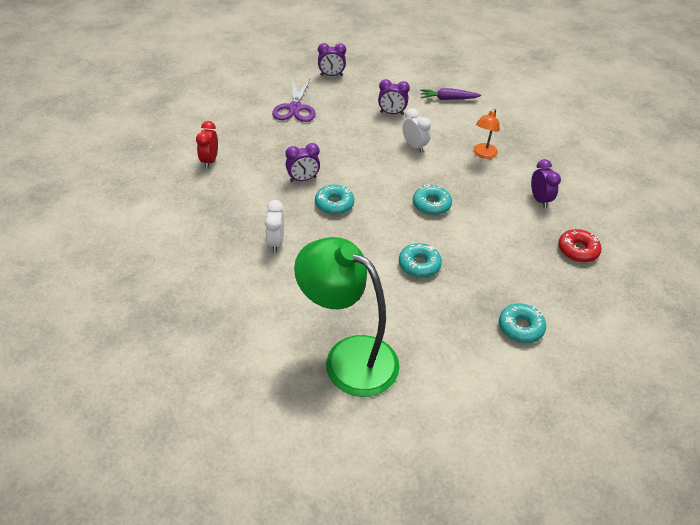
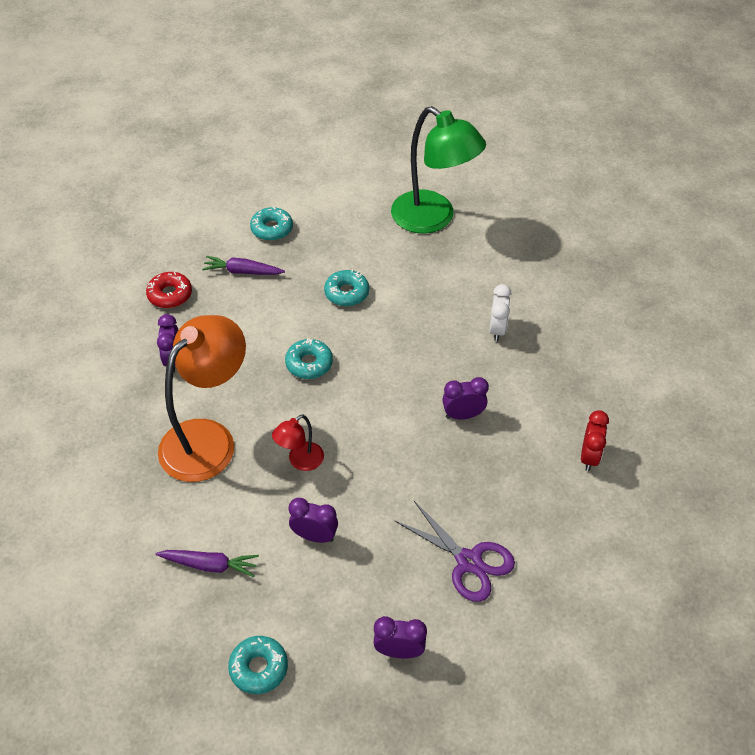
camera: 170 degrees left, 5 degrees up
(295, 108) = (469, 561): purple scissors -> purple scissors turned 120 degrees clockwise
(334, 204) = (427, 374): turquoise donut -> turquoise donut (259, 668)
(414, 146) = (300, 461): white clock -> red lamp
(483, 154) = (208, 439): orange lamp -> orange lamp, size x2.17
(525, 277) = (242, 271): none -> purple carrot

